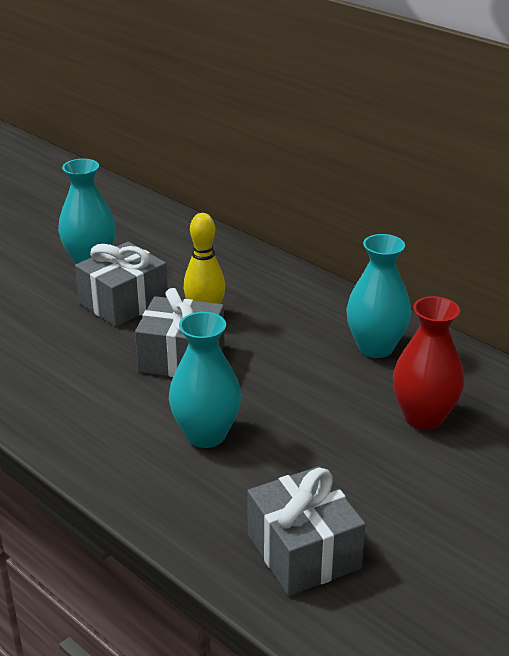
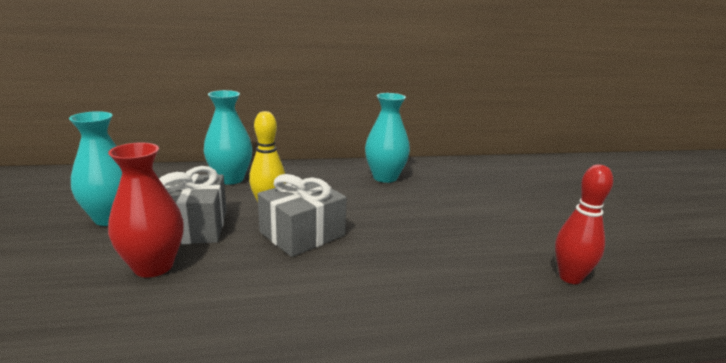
camera: 55 degrees left, 10 degrees down
(206, 435) = (406, 261): turquoise vase -> turquoise vase (230, 179)
(303, 551) = (570, 277): grey gift -> red bowling pin
(423, 417) = (466, 192): red vase -> red vase (153, 266)

